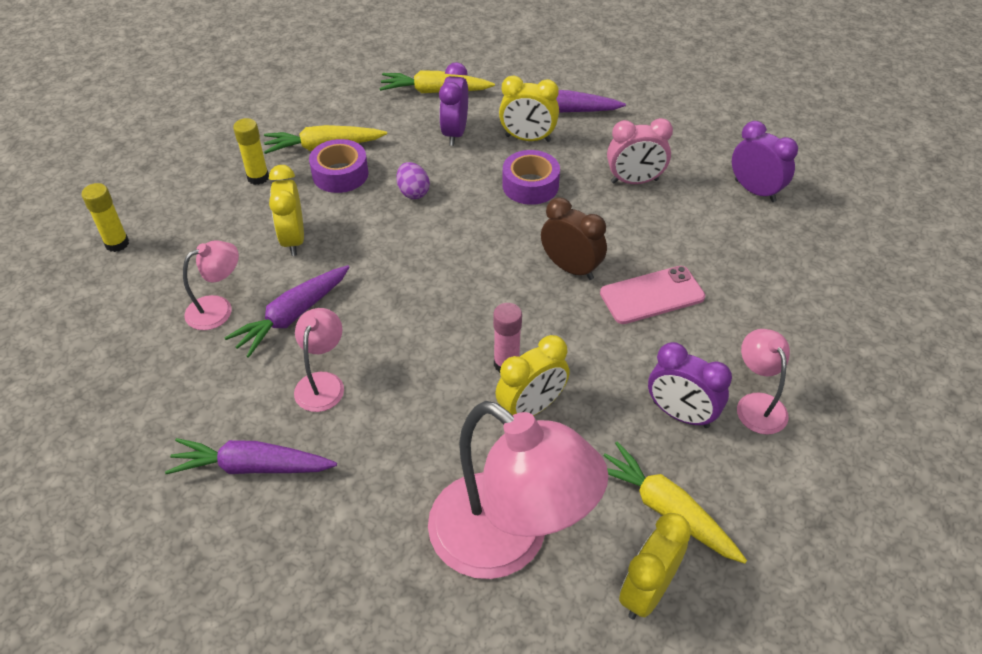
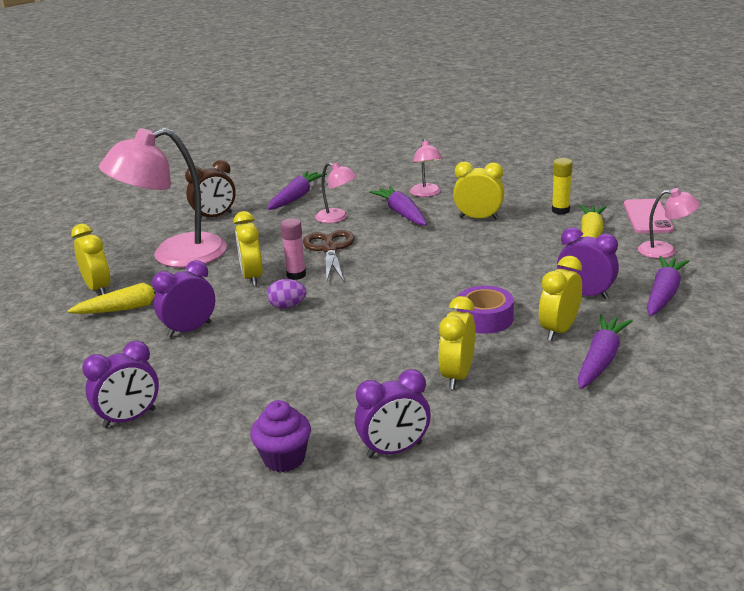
camera: 115 degrees right, 20 degrees down
(117, 244) = (511, 168): yellow glue stick -> none
(340, 174) = (548, 239): purple tape -> none
(413, 192) = (507, 265): purple egg -> purple egg (287, 306)
(423, 356) = (330, 249): none -> brown scissors
(435, 91) = (664, 294): yellow carrot -> purple carrot
(571, 268) = (366, 317): brown clock -> brown clock (214, 217)
(634, 181) = (457, 376): pink clock -> yellow clock
(652, 295) = (306, 347): pink phone -> pink phone (647, 217)
(757, 404) = (162, 364): pink lamp -> pink lamp (665, 250)
(814, 248) = (284, 459): none -> purple cupcake
(854, 382) = (129, 418): none -> purple clock

